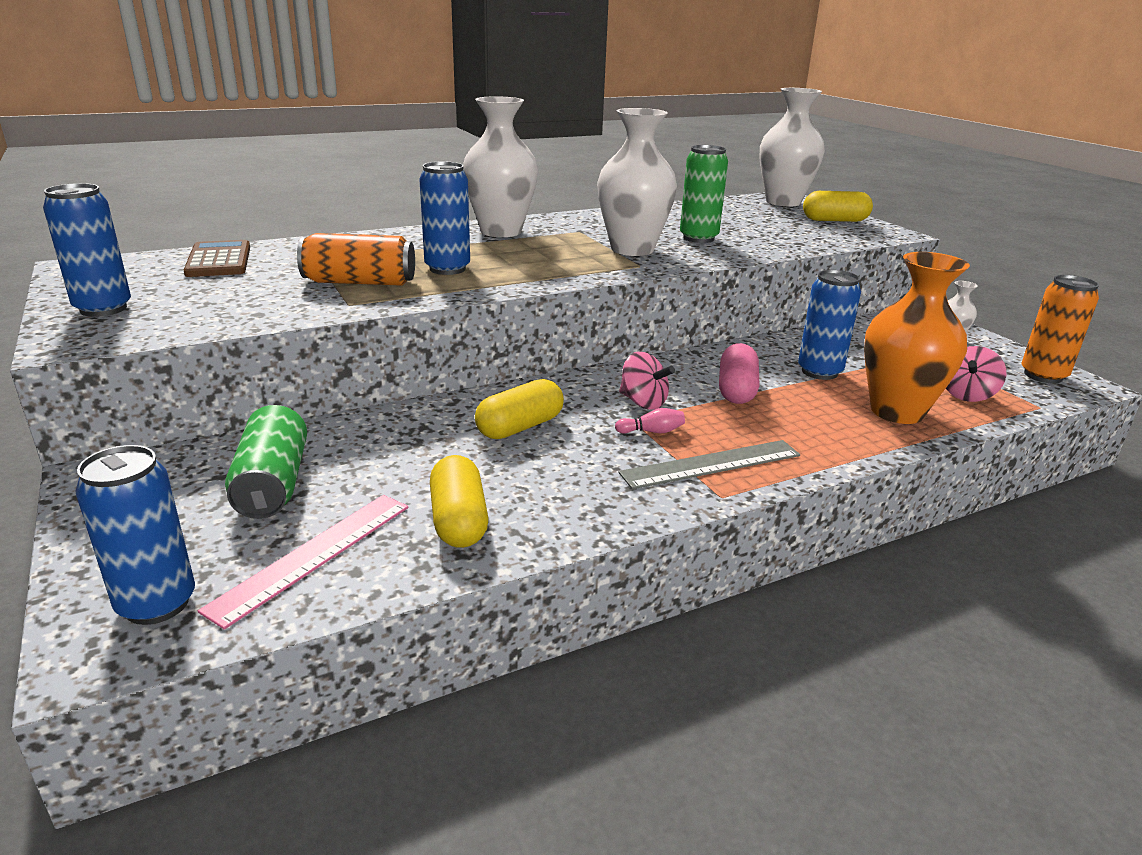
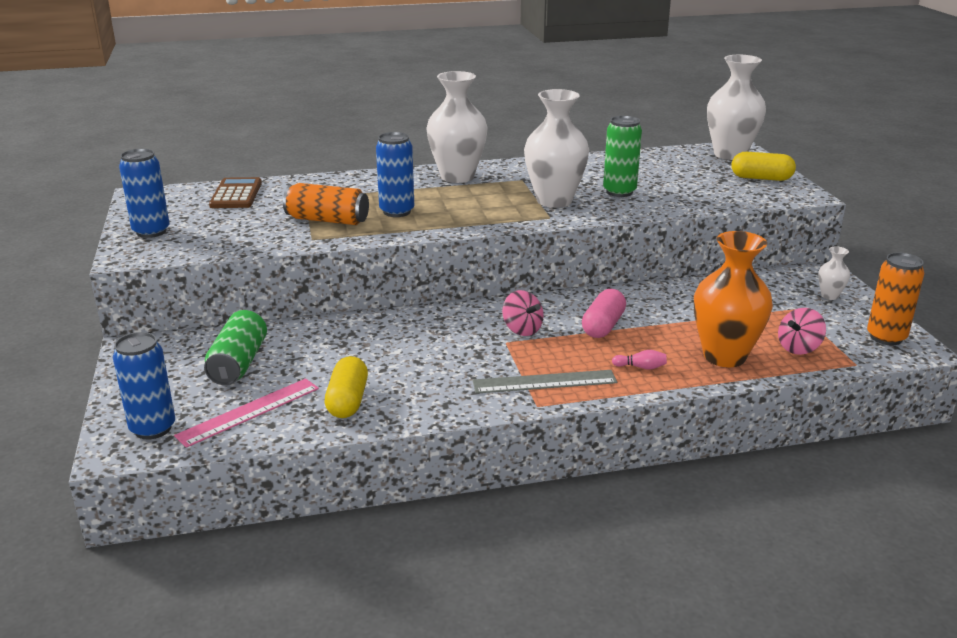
camera: 15 degrees right, 0 degrees up
(520, 427) = (419, 340): yellow capsule -> none
(652, 431) = (515, 353): pink bowling pin -> pink bowling pin (641, 367)
(819, 372) = (684, 317): blue can -> none

